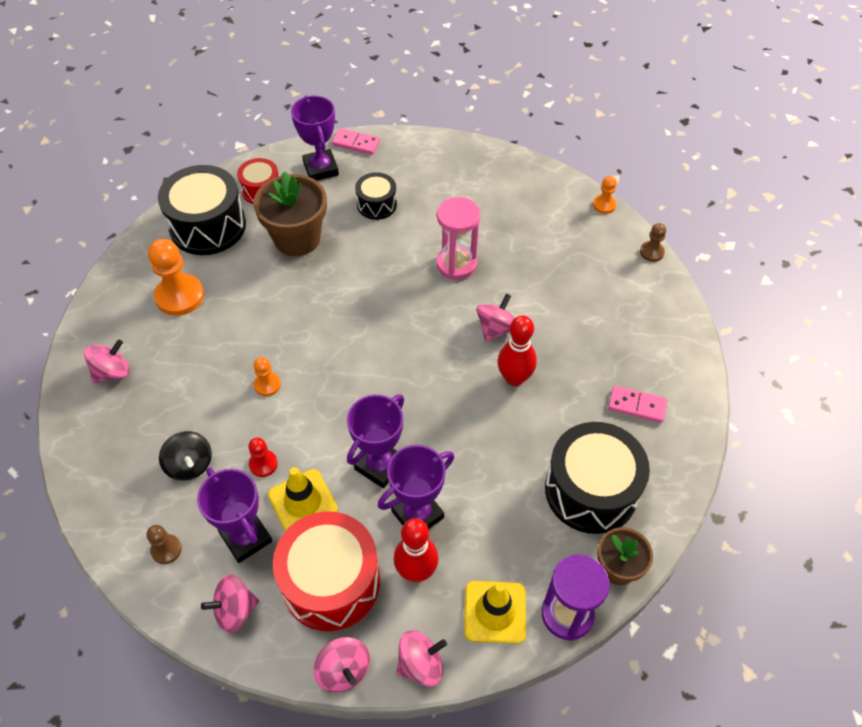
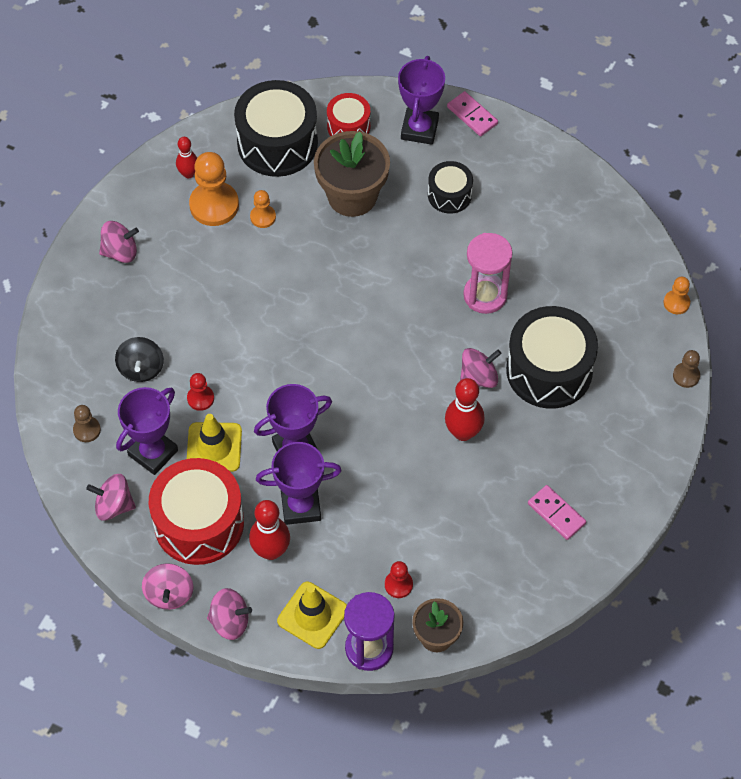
camera: 30 degrees right, 5 degrees up
(141, 281) = (188, 173): none -> red bowling pin
(246, 537) = (153, 453): purple trophy -> purple trophy turned 45 degrees clockwise
(267, 385) = (243, 329): orange pawn -> orange pawn (263, 217)
(552, 538) = (398, 585): none -> red pawn
(591, 490) = (460, 564): black drum -> black drum (549, 370)

